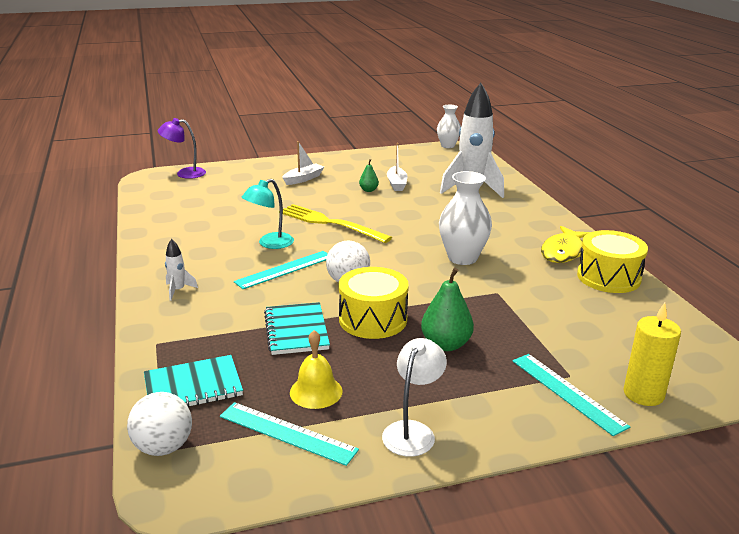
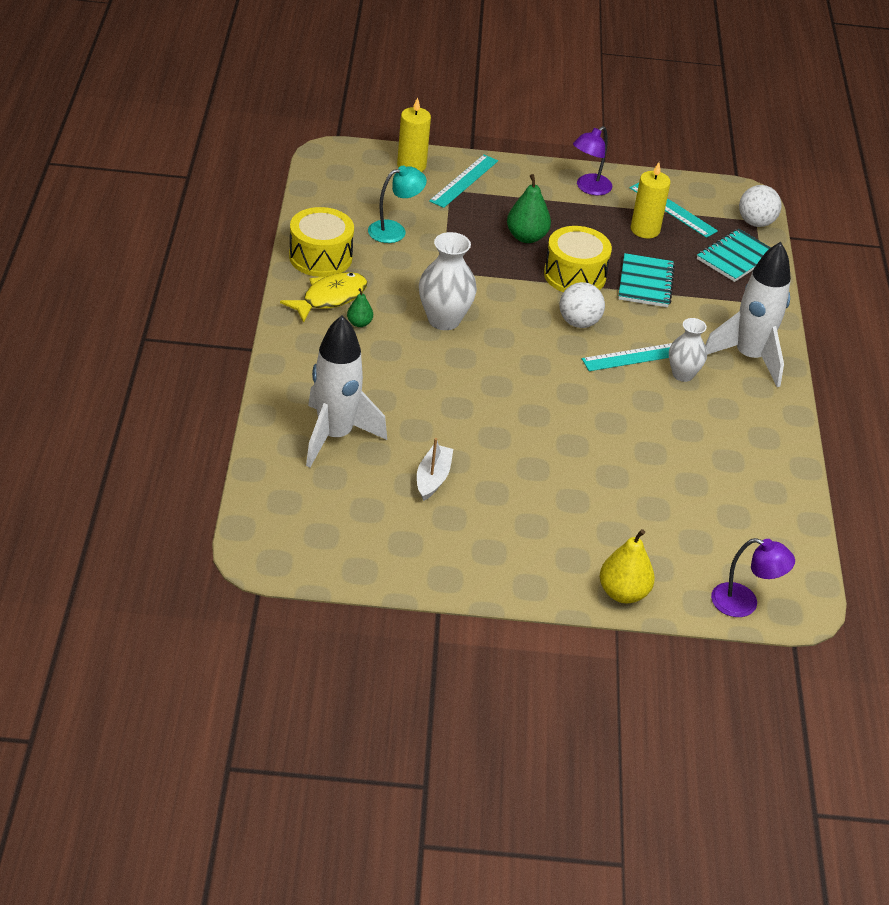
camera: 165 degrees left, 15 degrees up
(178, 290) = (749, 357): white rocket -> white rocket, size x2.44
(193, 387) = (735, 257): turquoise notebook -> turquoise notebook turned 45 degrees counterclockwise
(259, 166) = (623, 593): none -> yellow pear
(270, 244) = (644, 400): turquoise lamp -> turquoise lamp (394, 230)
(303, 179) = (564, 532): white boat -> none
(316, 391) = (645, 230): yellow bell -> yellow candle
(330, 223) = (562, 417): yellow fork -> none
(368, 190) = (481, 474): green pear -> green pear (359, 323)
(412, 431) = (589, 188): white lamp -> purple lamp
(447, 146) = (276, 570): white vase -> white vase (682, 374)
(567, 392) = (464, 181): turquoise ruler -> turquoise ruler turned 45 degrees clockwise

